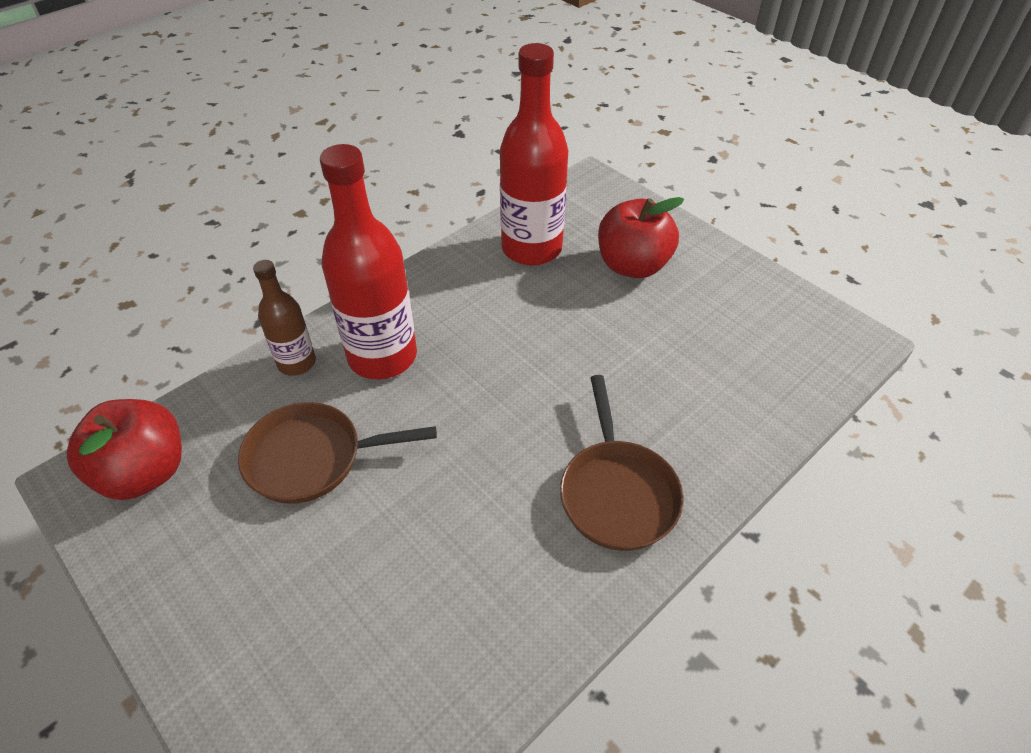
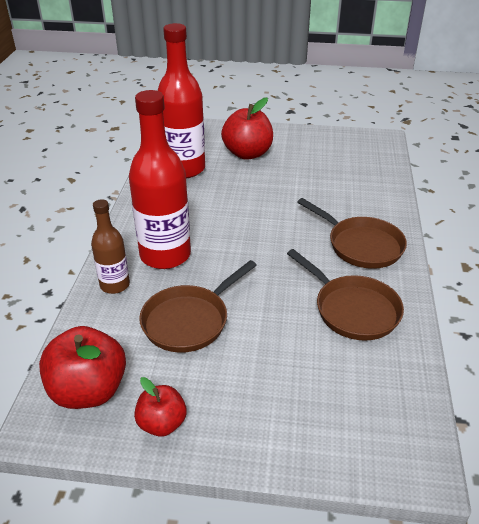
camera: 40 degrees left, 10 degrees down
(156, 562) = (162, 423): none -> red apple
(494, 578) = (353, 309): none -> brown pan

